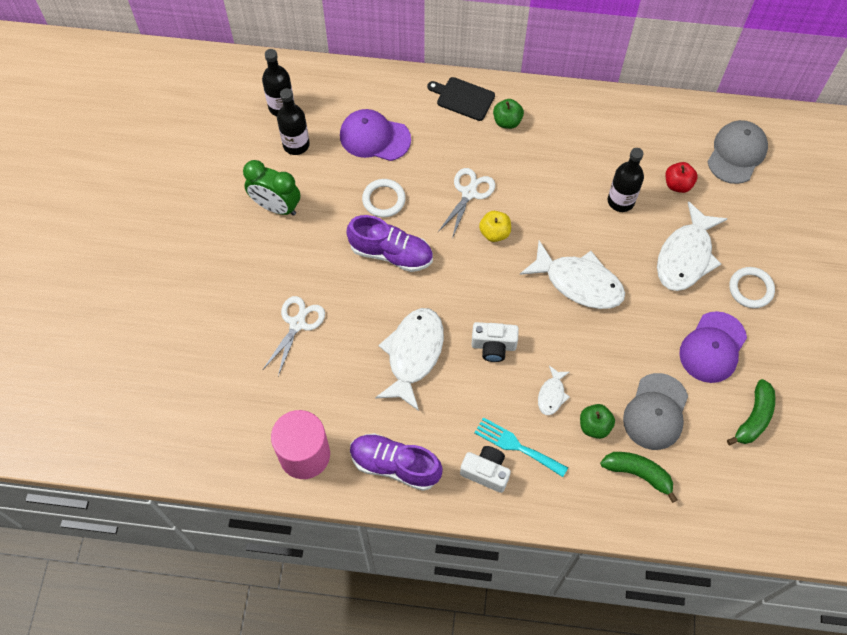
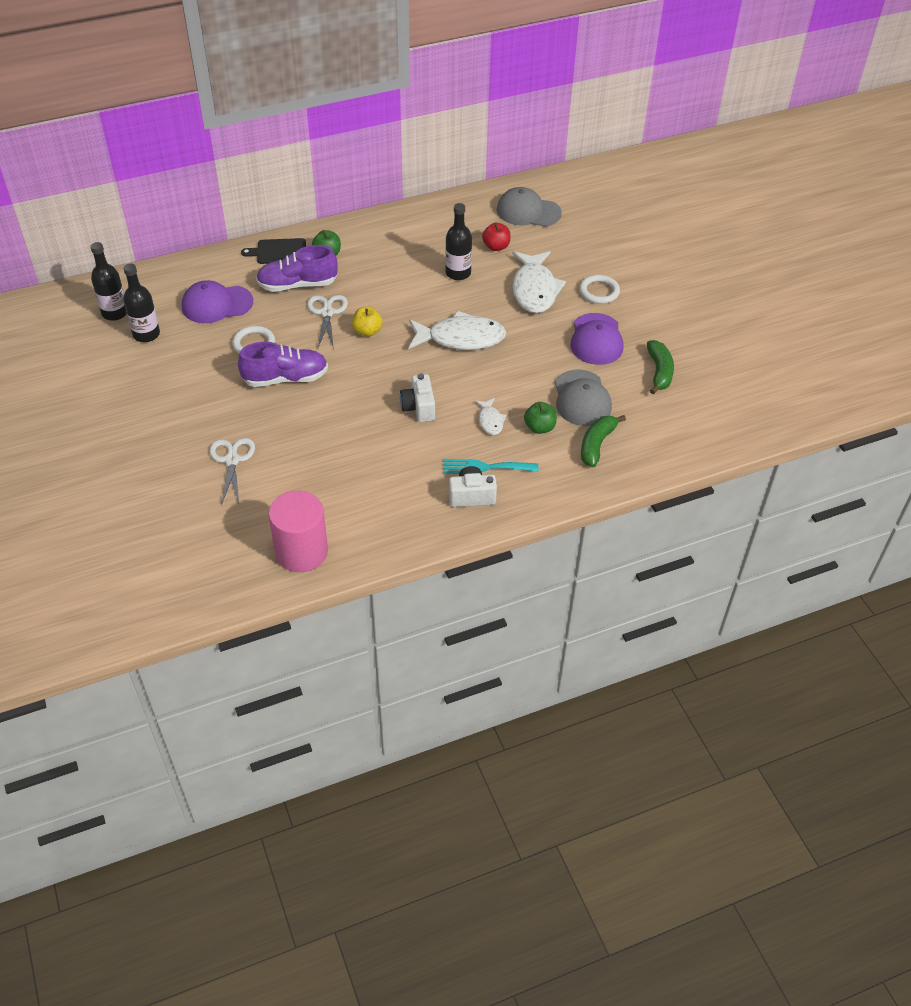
camera: 30 degrees left, 15 degrees down
(276, 207) = (156, 384): green clock -> none
(395, 465) = (389, 525): purple shoe -> purple shoe (297, 285)
(413, 354) = (353, 440): white fish -> none
(493, 346) = (419, 407): white camera -> white camera turned 105 degrees clockwise
(638, 473) = (596, 444): green banana -> green banana turned 60 degrees counterclockwise
(737, 153) = (528, 211): grey cap -> grey cap turned 75 degrees counterclockwise

